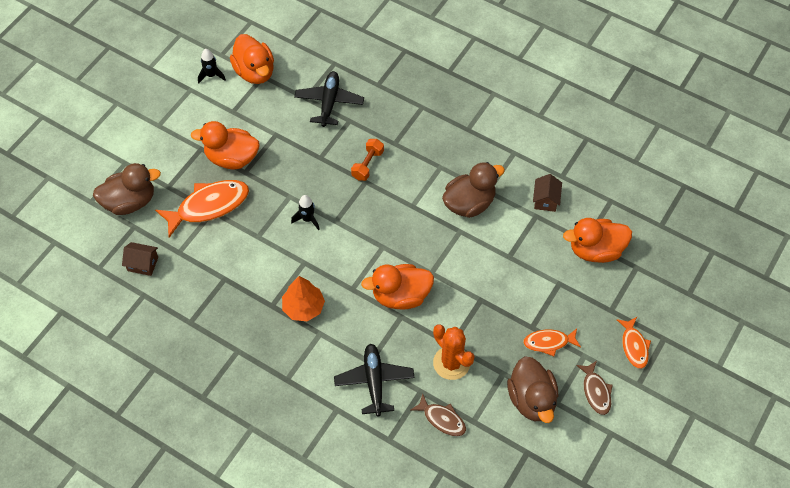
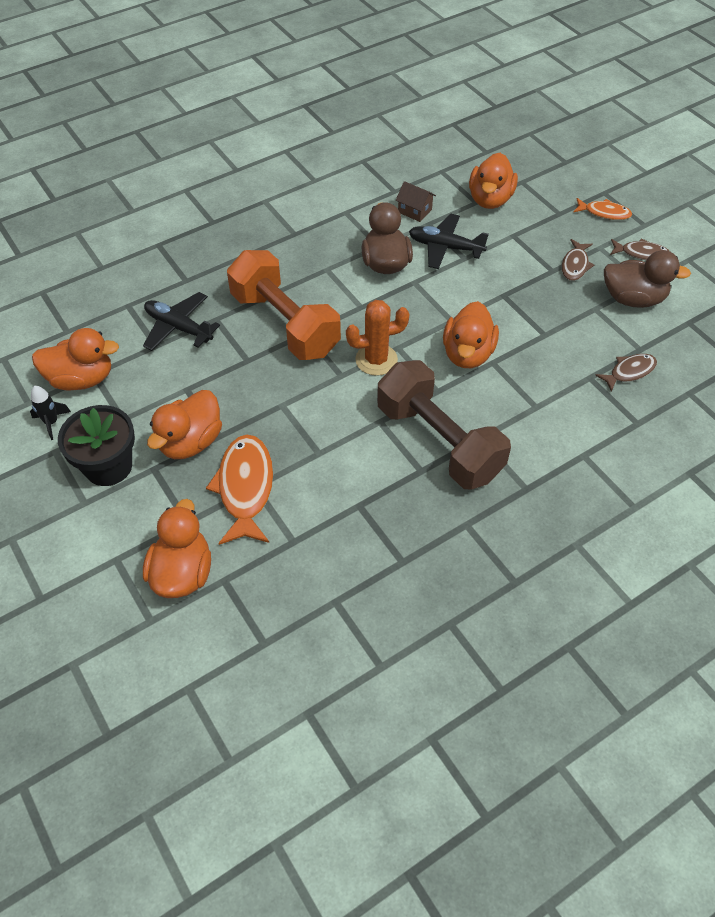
camera: 65 degrees left, 5 degrees down
(130, 202) = (182, 573): brown duck -> orange duck
(143, 264) = (288, 587): brown house -> none
(191, 123) = (108, 466): none -> black flower pot
(303, 307) = (439, 441): orange tree -> brown dumbbell
(307, 219) = (324, 399): black rocket -> none
(367, 165) = (285, 324): orange dumbbell -> orange dumbbell, size x2.41
(374, 382) = (563, 411): black plane -> black plane (445, 247)
(451, 363) = (567, 342): orange cactus -> orange cactus (376, 360)
(548, 342) = (575, 265): orange fish -> brown fish

